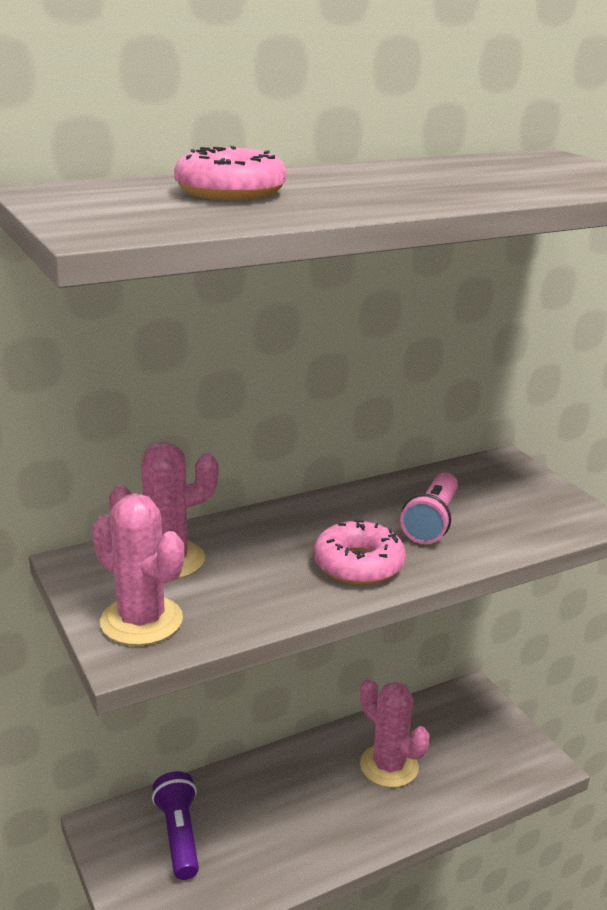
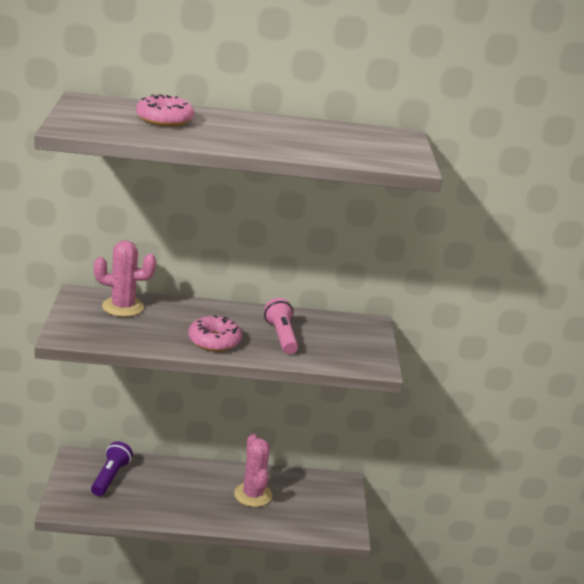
camera: 25 degrees right, 0 degrees up
(141, 621) = (83, 327): pink cactus -> none
(432, 522) = (281, 336): pink flashlight -> pink flashlight turned 120 degrees clockwise

